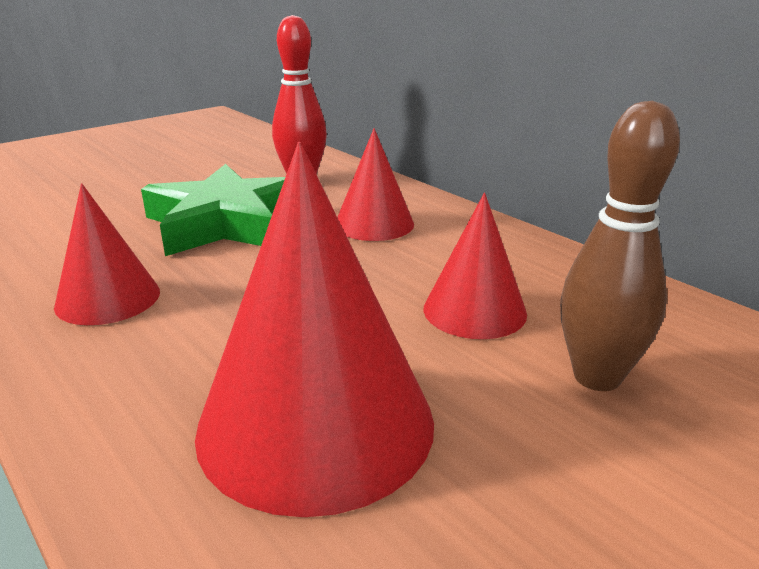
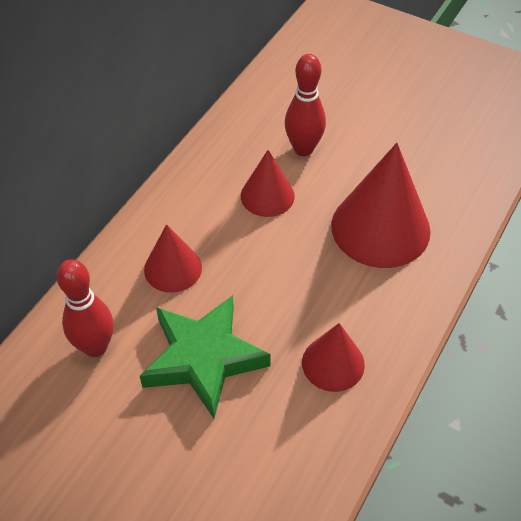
camera: 110 degrees left, 25 degrees up
(597, 377) = (303, 149): brown bowling pin -> red bowling pin

